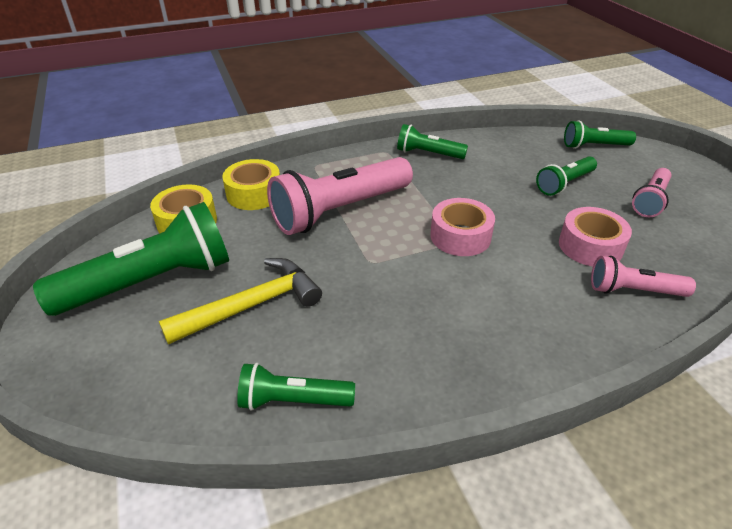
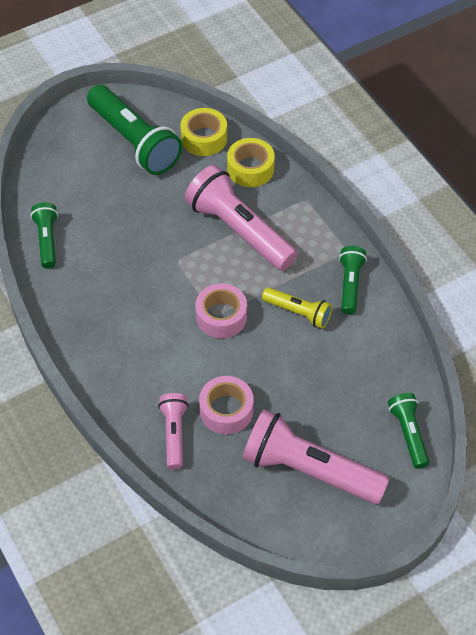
camera: 80 degrees right, 15 degrees up
(252, 305) = (121, 201): yellow hammer -> none
(459, 185) = (298, 312): none -> yellow flashlight
(564, 184) = (322, 399): green flashlight -> none
(650, 201) = (309, 470): pink flashlight -> pink flashlight, size x1.88

